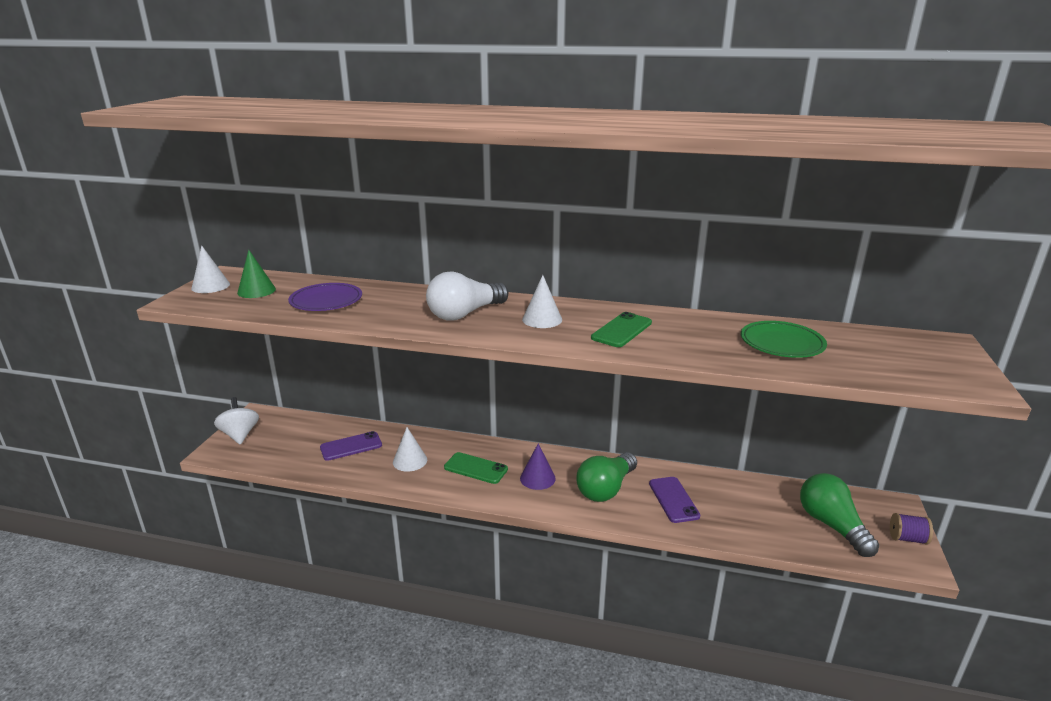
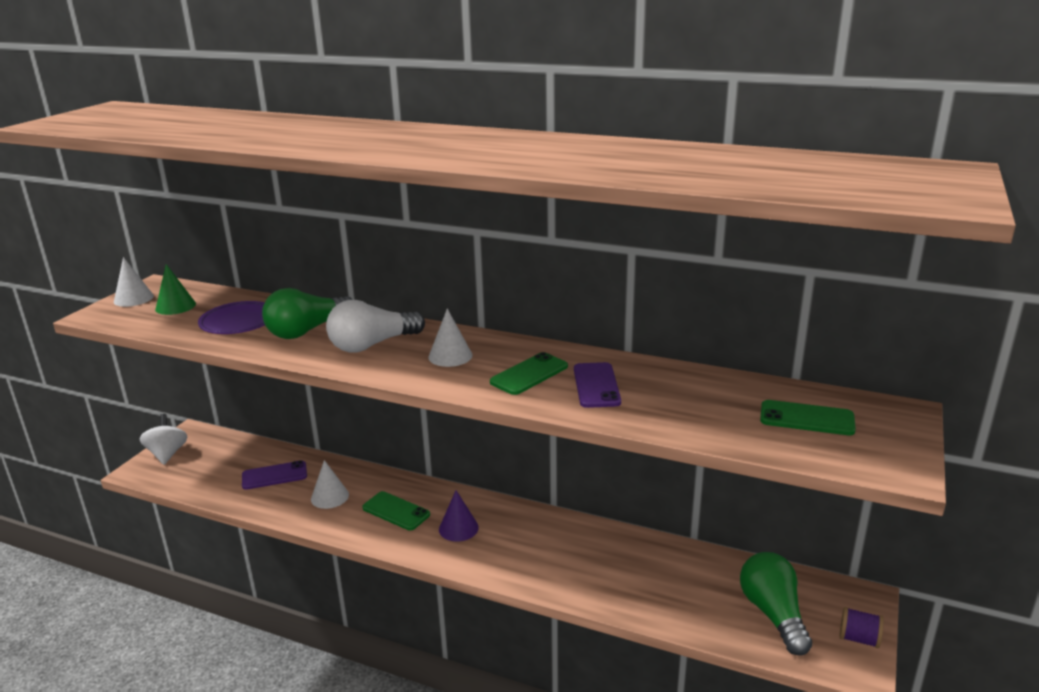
camera: 10 degrees right, 0 degrees up
(606, 489) = (529, 547): green light bulb -> green light bulb (307, 331)
(673, 499) = (600, 566): purple phone -> purple phone (596, 385)
(781, 343) = (700, 401): green plate -> none
(877, 351) = (806, 418): none -> green phone

